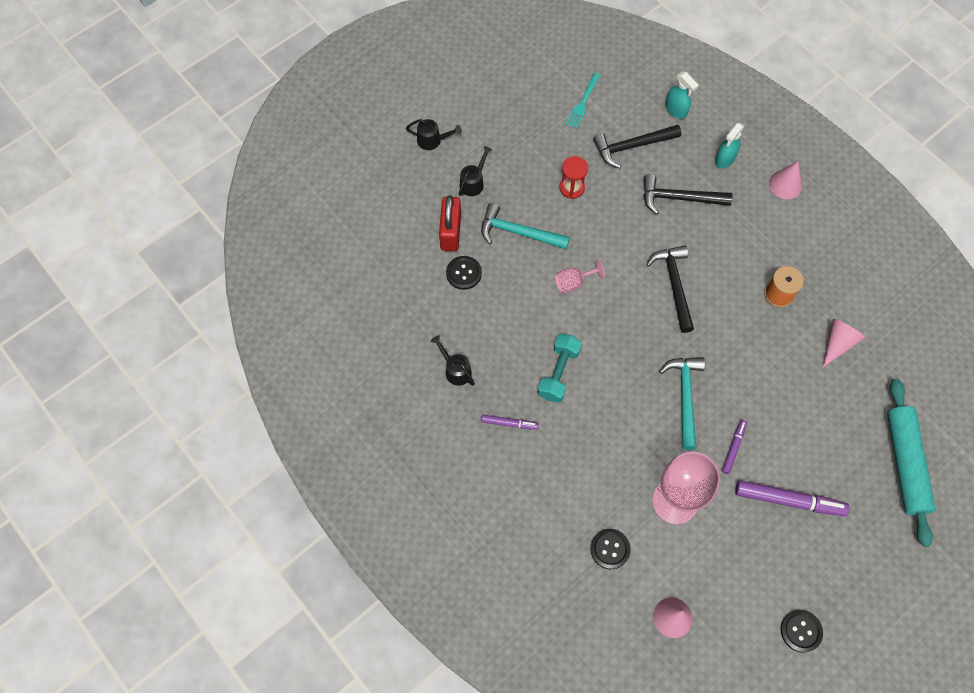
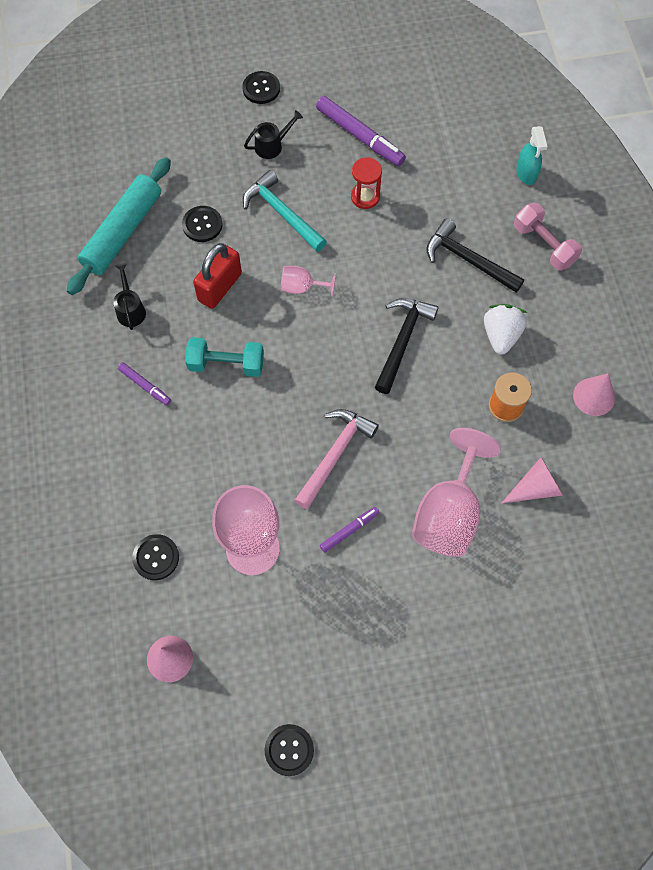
camera: 30 degrees right, 0 degrees up
(433, 140) = (261, 88): black watering can -> black button
(450, 232) = (217, 181): red padlock -> red padlock (220, 287)
(558, 373) = (226, 364): turquoise dumbbell -> turquoise dumbbell turned 45 degrees clockwise
(583, 103) = (434, 122): turquoise fork -> none
(631, 146) = (454, 186): black hammer -> none
(685, 397) = (335, 454): turquoise hammer -> pink hammer
(724, 159) = (544, 245): turquoise spray bottle -> pink dumbbell
(740, 243) = (501, 335): none -> white strawberry
(785, 184) = (592, 301): pink cone -> pink cone (594, 396)
(789, 500) = (370, 615): purple marker -> purple marker (360, 136)
(792, 395) = (449, 513): none -> pink goblet
(904, 464) = (521, 648): turquoise rolling pin -> turquoise rolling pin (122, 232)

